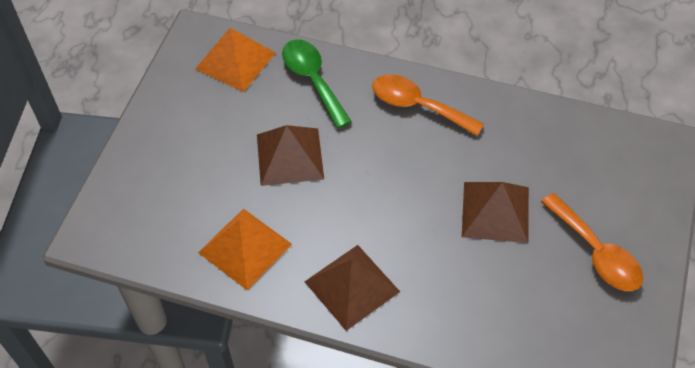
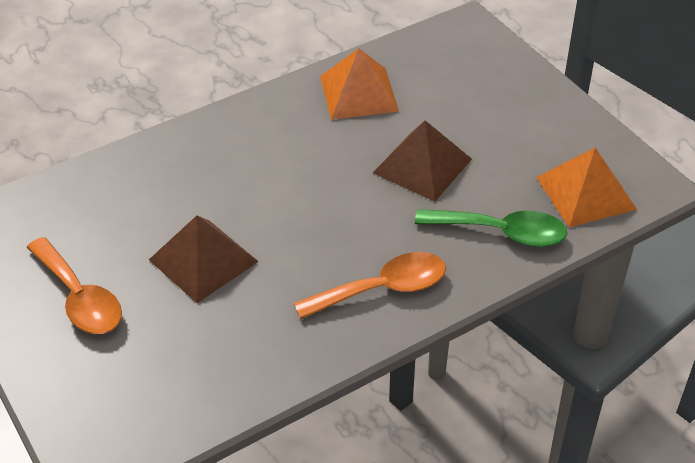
camera: 130 degrees right, 10 degrees down
(351, 286) = (251, 129): brown pyramid -> none
(596, 252) = (79, 298): orange spoon -> orange spoon turned 135 degrees counterclockwise

